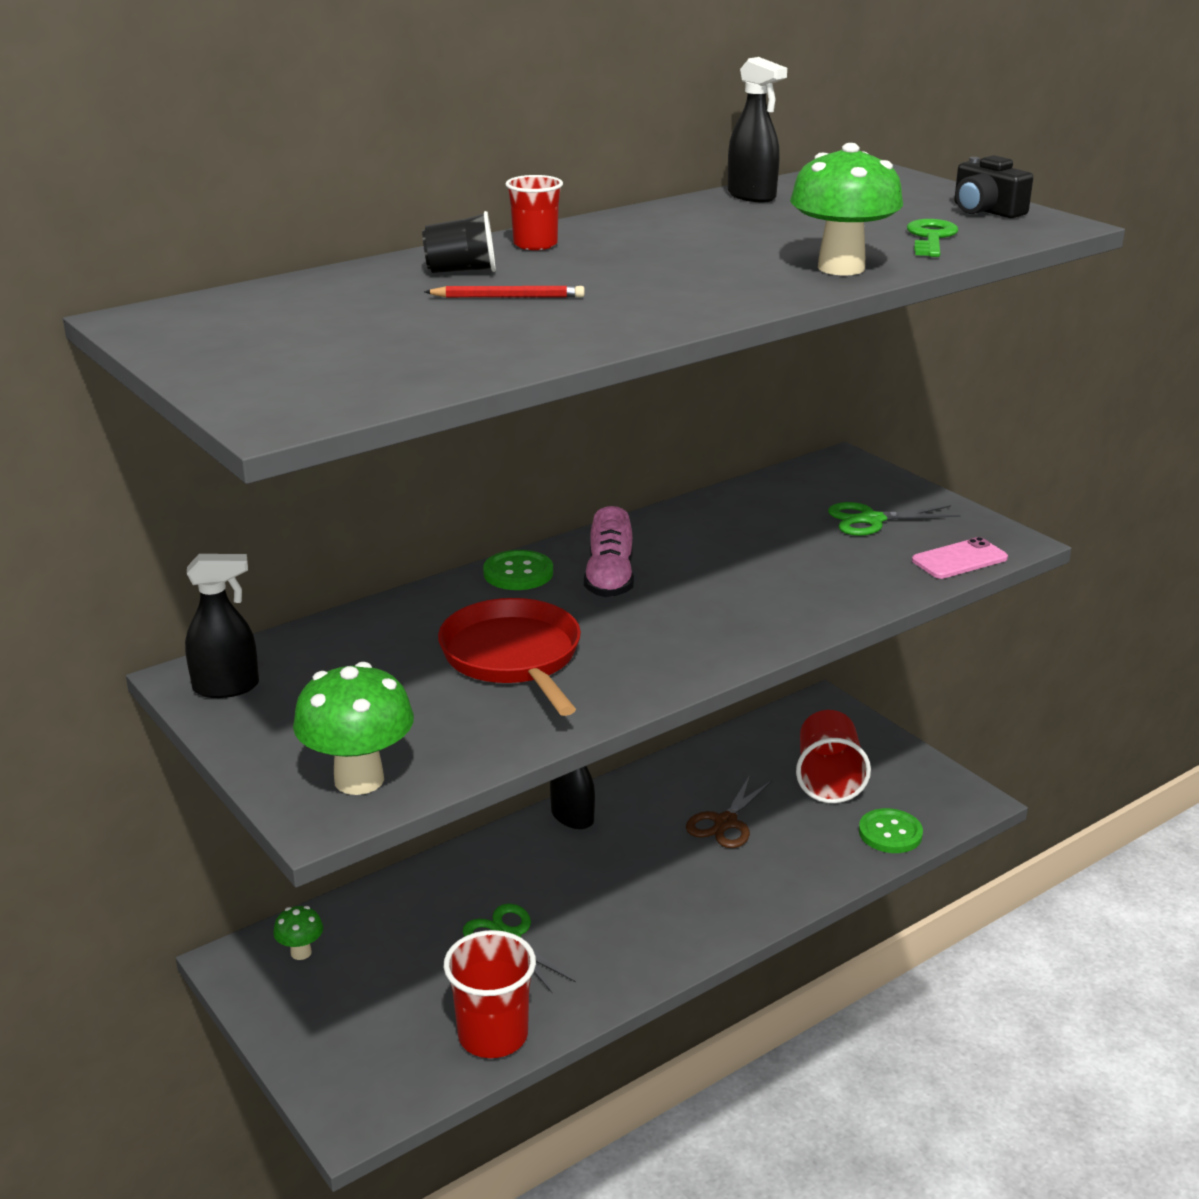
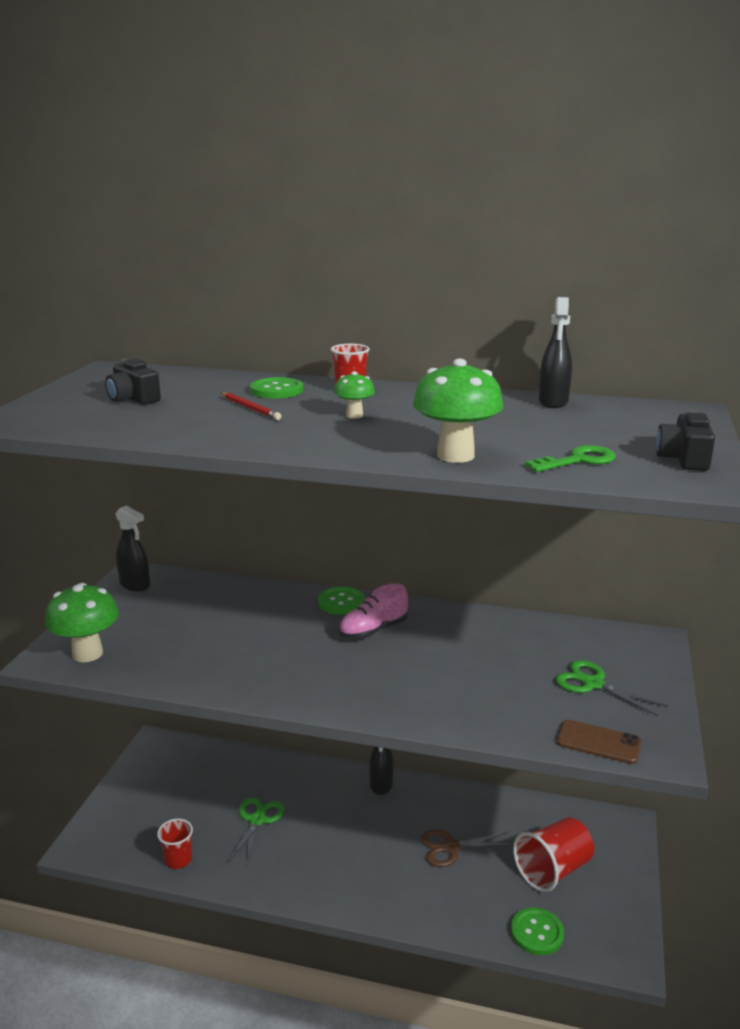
camera: 50 degrees right, 5 degrees down
(301, 952) = (179, 758): green mushroom -> green mushroom (354, 415)
(331, 336) = (133, 399): none -> black camera
(461, 271) = (276, 390): black cup -> green button
(493, 1035) = (178, 860): red cup -> red cup, size x0.60
(513, 657) = (251, 641): red pan -> none
(959, 559) = (598, 742): pink phone -> brown phone

